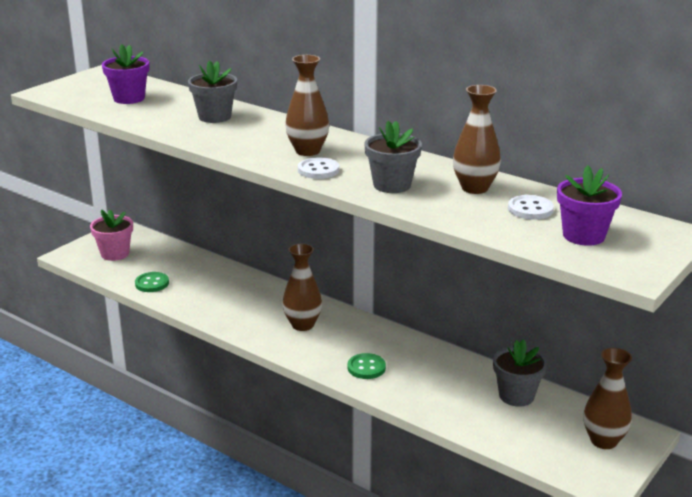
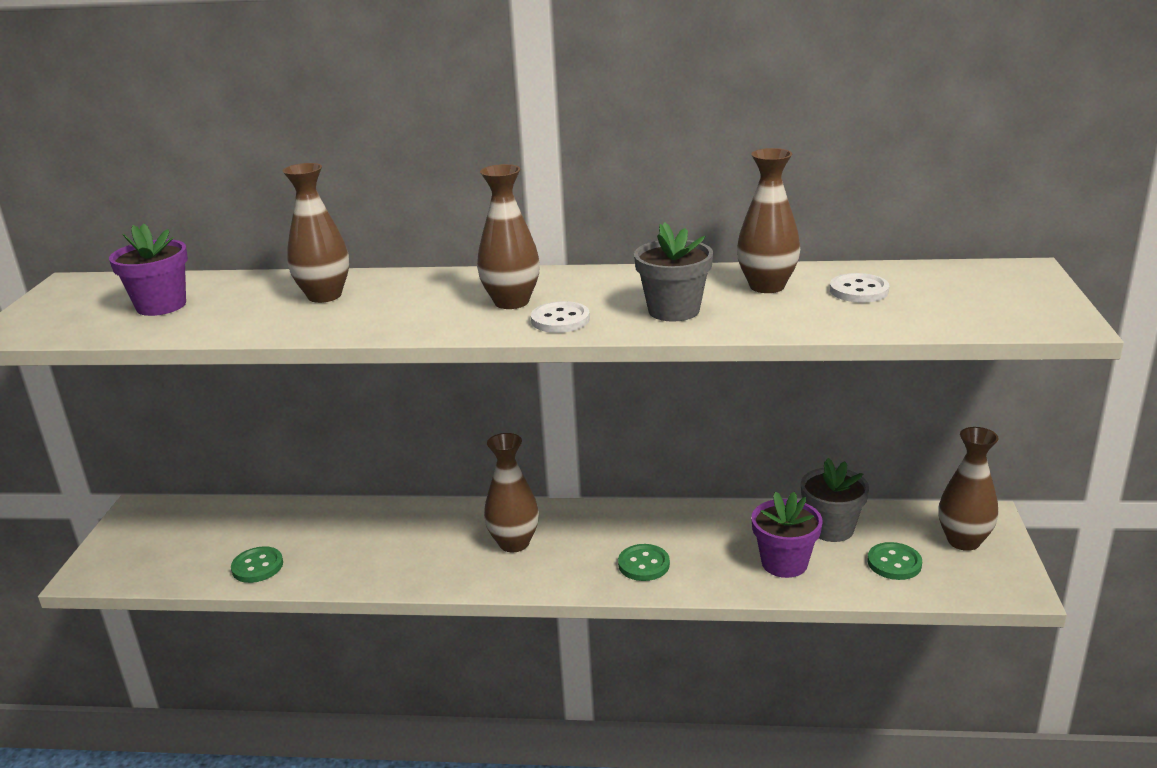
camera: 30 degrees left, 0 degrees up
(115, 254) = (161, 546): pink flower pot -> none
(214, 117) = (324, 296): grey flower pot -> brown vase
(533, 433) = (894, 563): none -> green button
(583, 236) = (954, 300): purple flower pot -> purple flower pot (784, 563)

